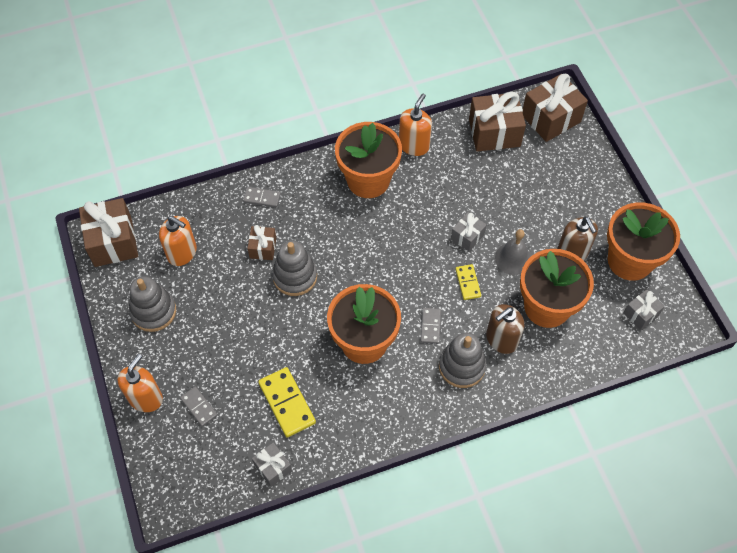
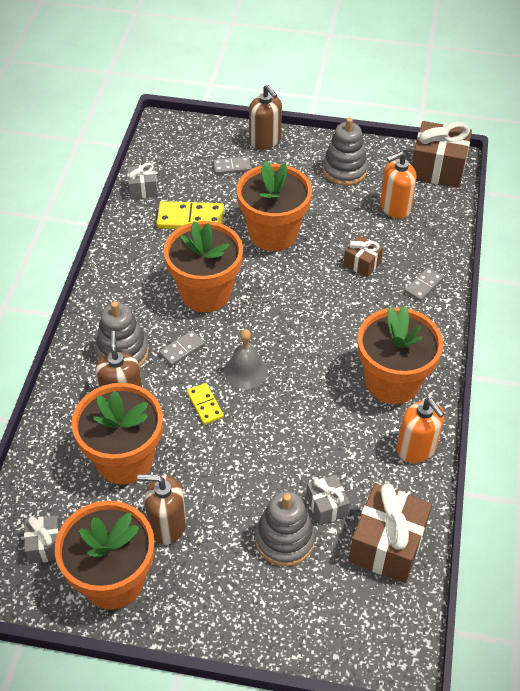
camera: 120 degrees right, 10 degrees down
(146, 398) = (265, 141): orange soap dispenser -> brown soap dispenser
(267, 328) = (273, 233): none -> orange flower pot
(295, 276) = (313, 273): grey stacking toy -> grey stacking toy (284, 539)
(430, 326) = (182, 349): grey domino -> grey domino turned 75 degrees counterclockwise
(467, 236) = (260, 434): grey gift -> grey gift (326, 506)
(468, 283) = (205, 405): yellow domino -> yellow domino turned 45 degrees clockwise
(513, 258) = (203, 462): grey bell -> grey bell (245, 371)
(551, 118) = (372, 627): brown gift -> none

